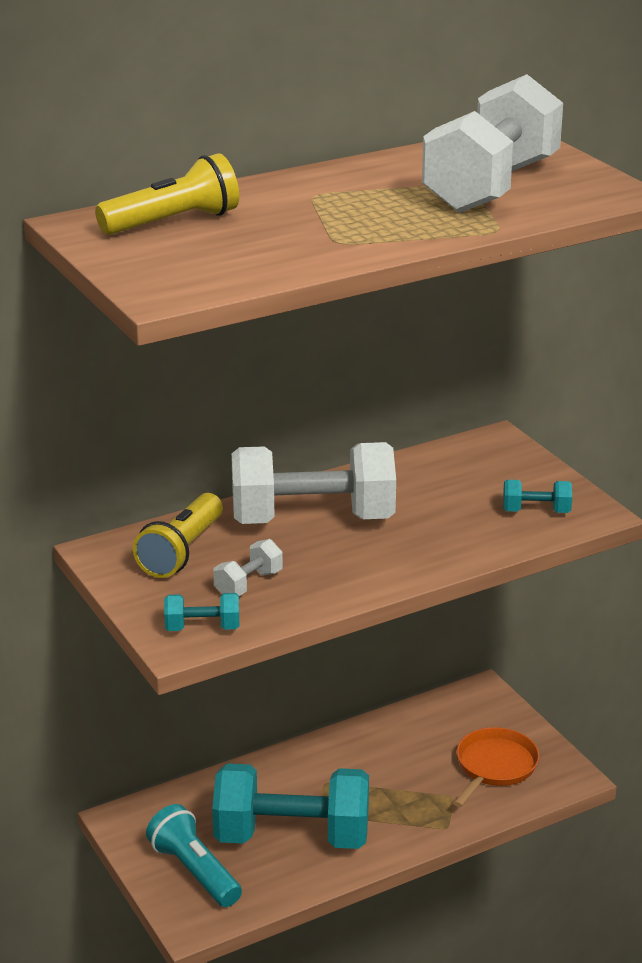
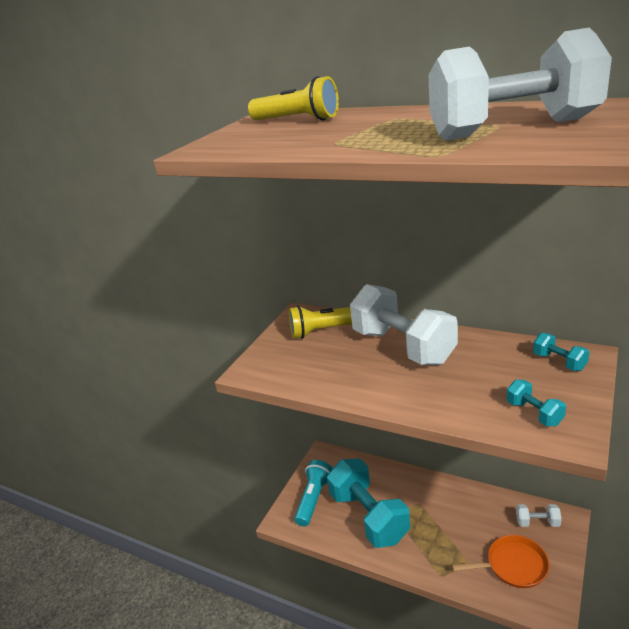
camera: 60 degrees right, 0 degrees up
(202, 628) = (266, 371): turquoise dumbbell -> turquoise dumbbell (559, 362)
(248, 584) = (319, 362): white dumbbell -> white dumbbell (537, 522)

